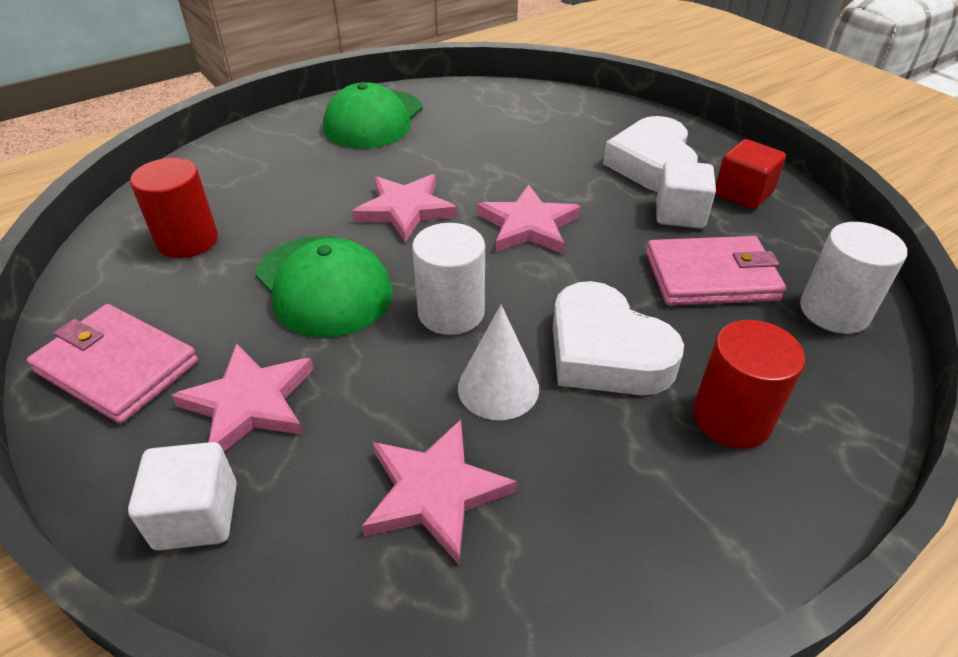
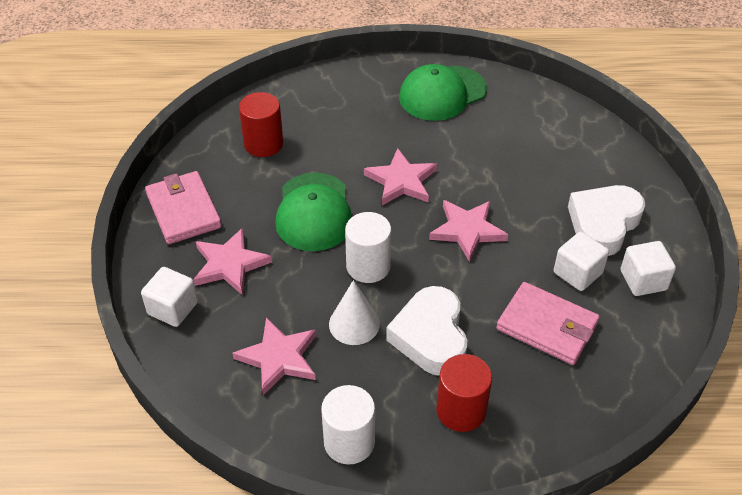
camera: 35 degrees right, 5 degrees up
(743, 194) = (643, 280): red cube -> white cube
(834, 311) = (600, 390): white cylinder -> white cylinder (349, 442)

